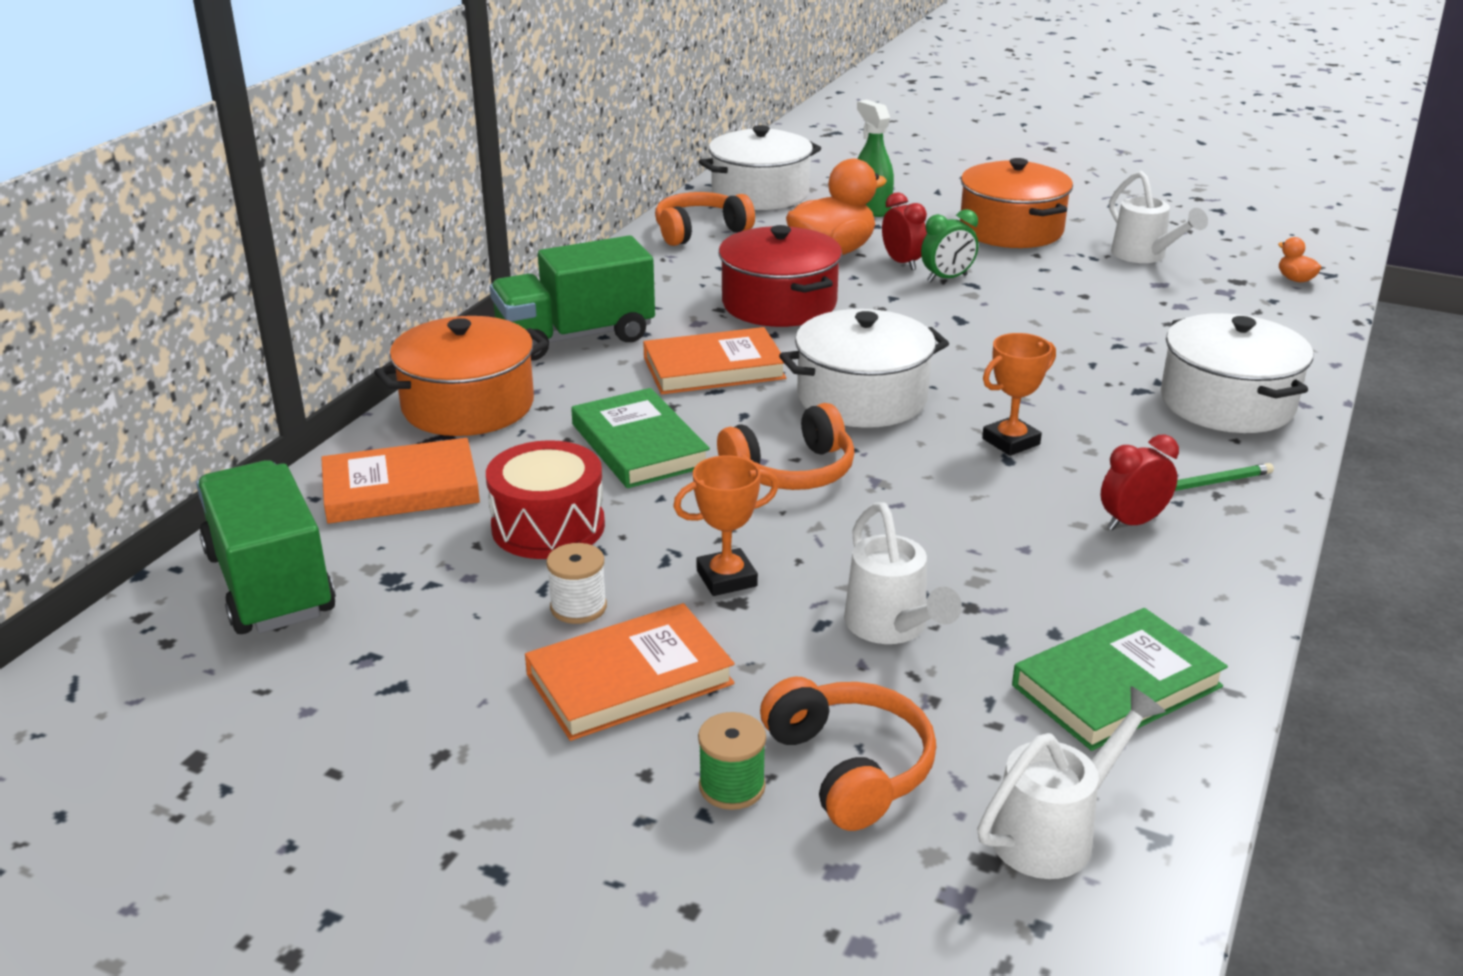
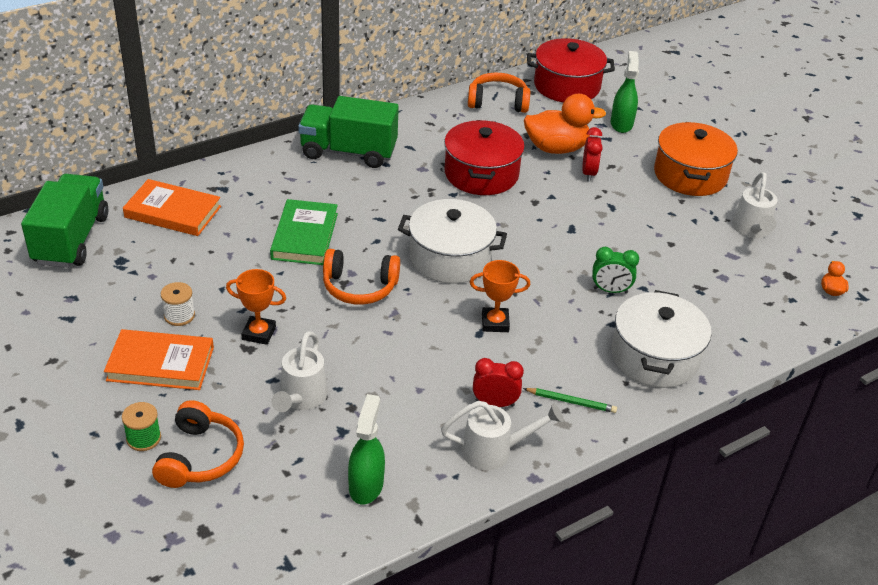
camera: 30 degrees right, 10 degrees up
(468, 406) = (251, 174): orange pot -> none
(548, 526) = (213, 264): red drum -> none
(714, 368) = (395, 203): orange book -> none
(760, 194) = (567, 86): white pot -> red pot
(947, 278) = (601, 196): green clock -> green clock (610, 290)
(1055, 832) = (247, 536): white watering can -> white watering can (495, 451)
(1116, 686) = (366, 485): green book -> green spray bottle

